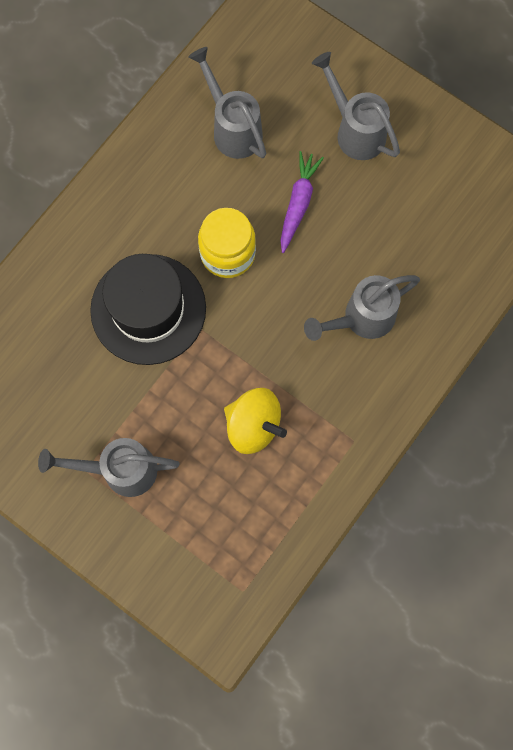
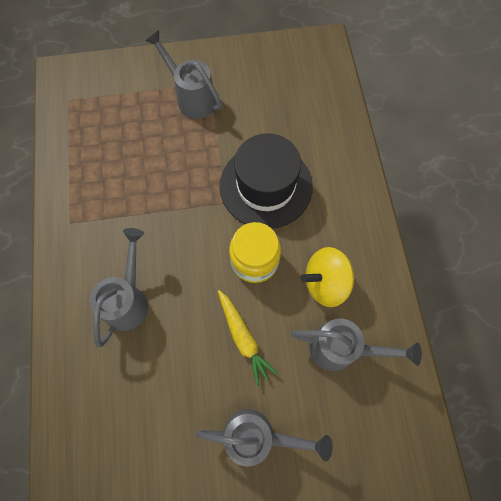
camera: 135 degrees right, 5 degrees down
(119, 470) = (191, 97): grey watering can -> grey watering can turned 90 degrees counterclockwise
(253, 425) = (139, 179): yellow spinning top -> yellow spinning top (325, 283)
(298, 203) = (243, 338): purple carrot -> yellow carrot

